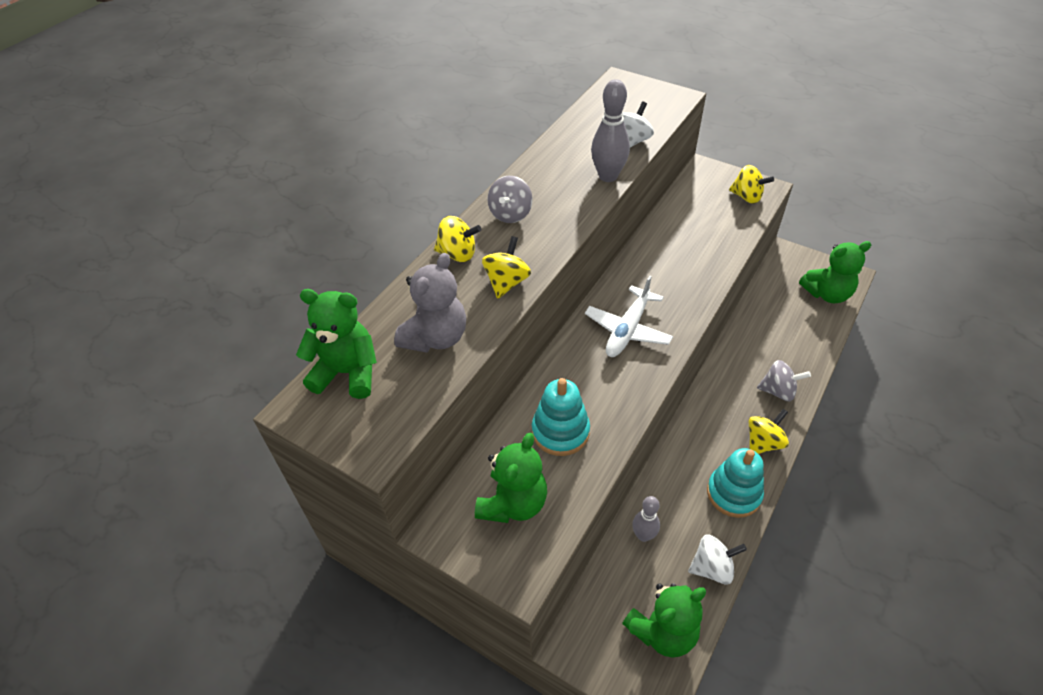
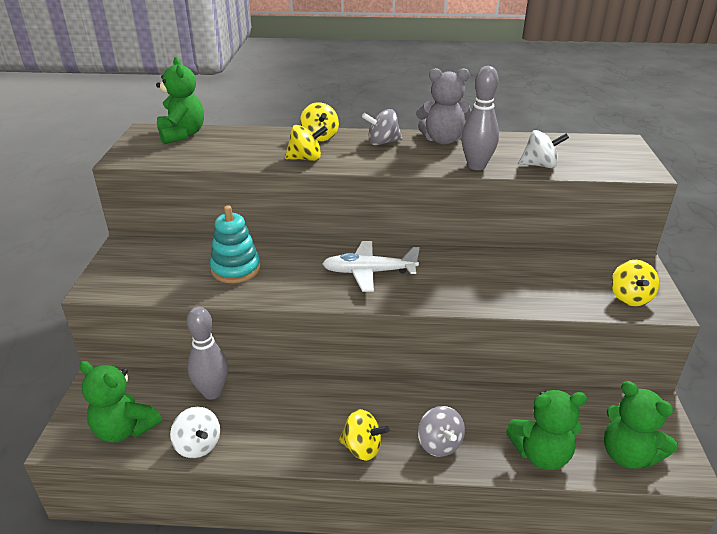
camera: 60 degrees right, 15 degrees down
(436, 337) = (231, 150): grey teddy bear -> grey teddy bear (442, 140)
(513, 503) = (159, 267): green teddy bear -> green teddy bear (541, 454)
(643, 535) = (212, 392): grey bowling pin -> grey bowling pin, size x1.55
(733, 493) = (287, 440): turquoise stacking toy -> none

